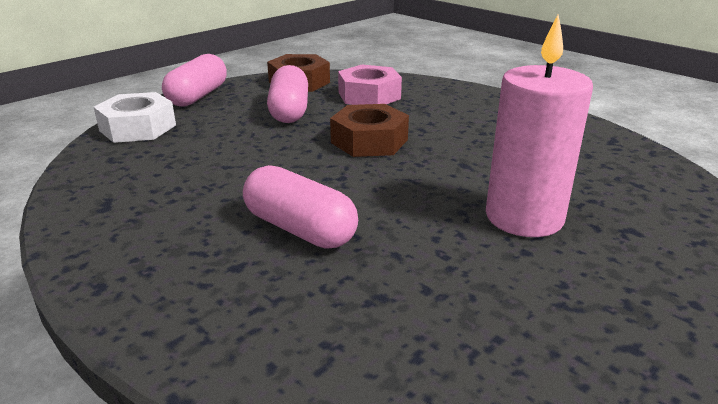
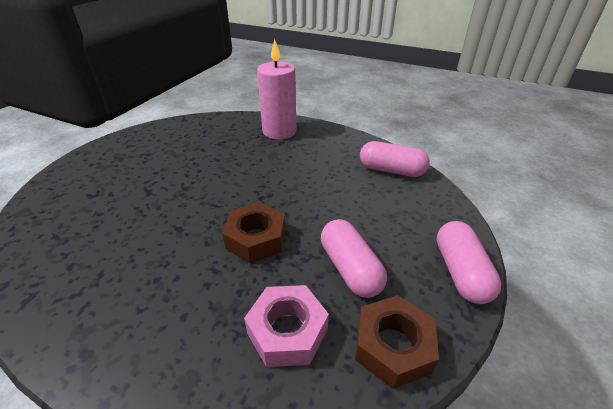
camera: 160 degrees right, 10 degrees up
(138, 128) = (440, 211): white nut -> none
(300, 229) = (265, 161): pink capsule -> pink capsule (391, 170)
(524, 217) = (149, 191): pink candle -> pink candle (279, 131)

